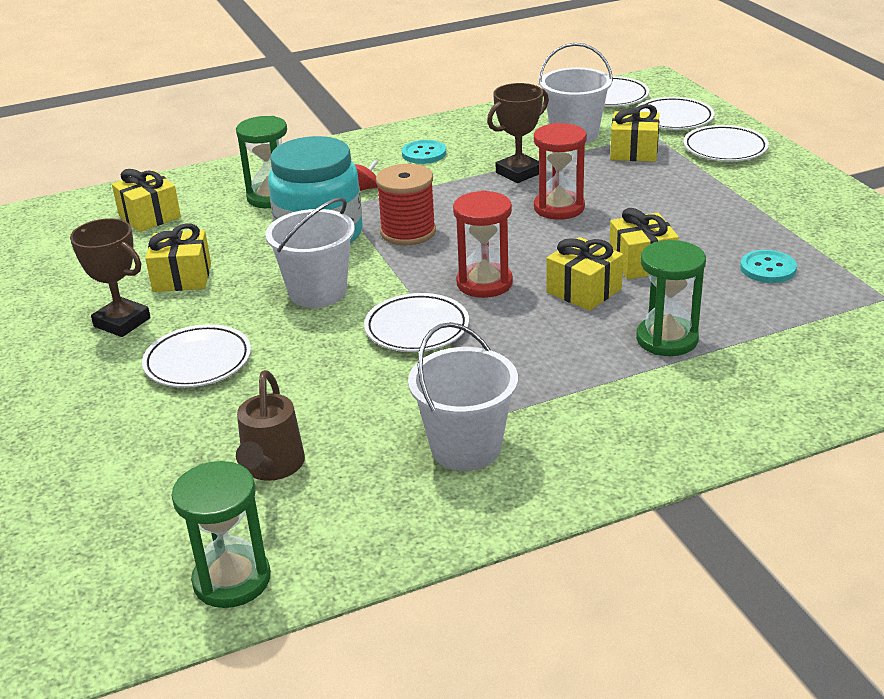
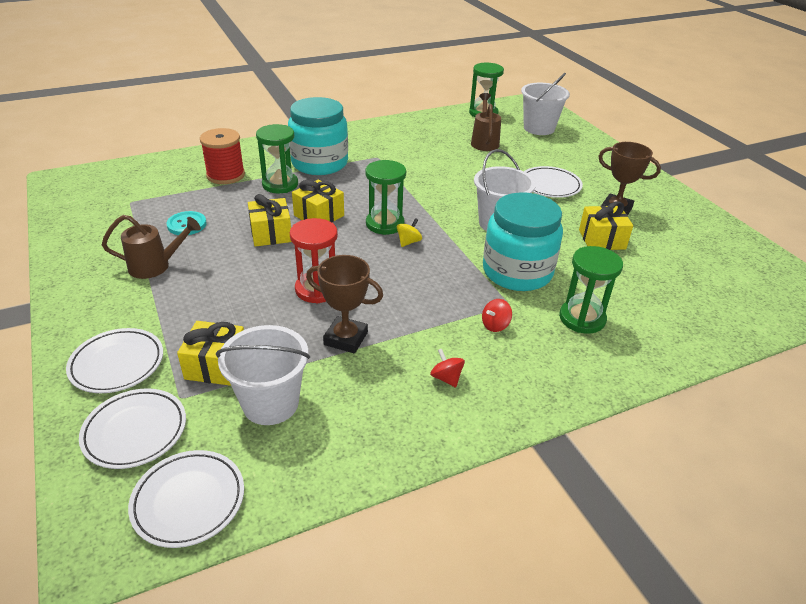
camera: 175 degrees right, 5 degrees up
(149, 216) = (679, 301): yellow gift -> none
(408, 232) = (445, 270): red spool -> red spool (225, 175)
(417, 328) = (427, 197): white plate -> none
(424, 154) = (446, 378): turquoise button -> red spinning top
(451, 261) = (408, 242): none -> yellow spinning top
(466, 447) = (396, 145): white bucket -> white bucket (539, 128)
(484, 283) = (385, 224): red hourglass -> green hourglass
(519, 173) = (346, 338): brown trophy -> brown trophy turned 60 degrees clockwise
(614, 389) = (319, 163): none -> turquoise jar
(763, 220) = (155, 266): none -> brown watering can

